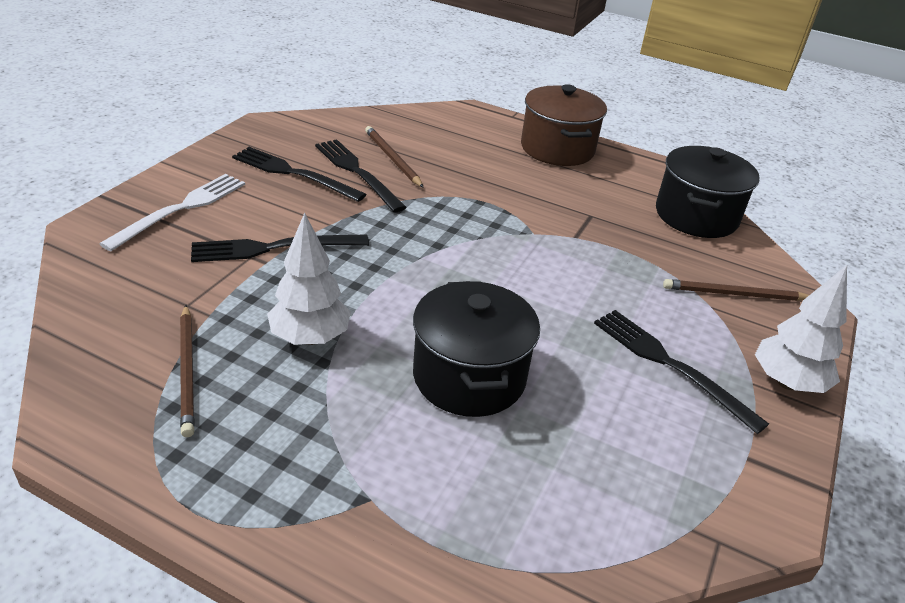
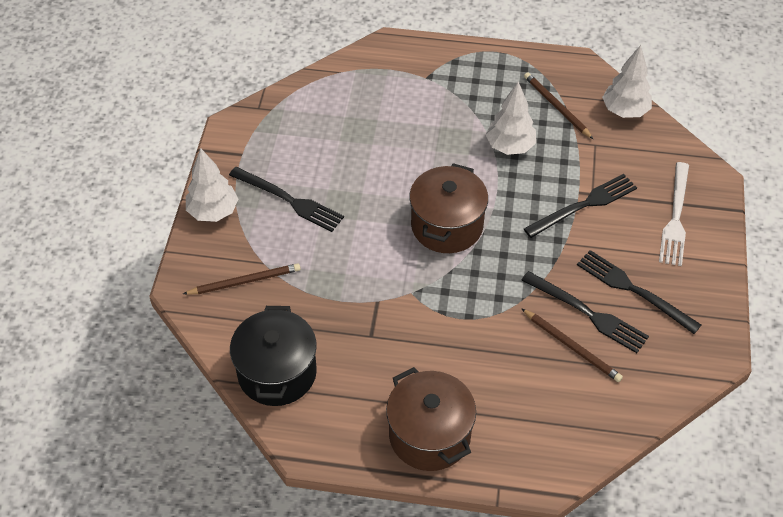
camera: 165 degrees right, 15 degrees up
(94, 332) = (624, 111): none -> white tree
(294, 174) = (634, 290): black fork -> black fork turned 150 degrees counterclockwise
(460, 277) = (447, 225): none -> brown pot
(469, 377) = (407, 152): black pot -> none

